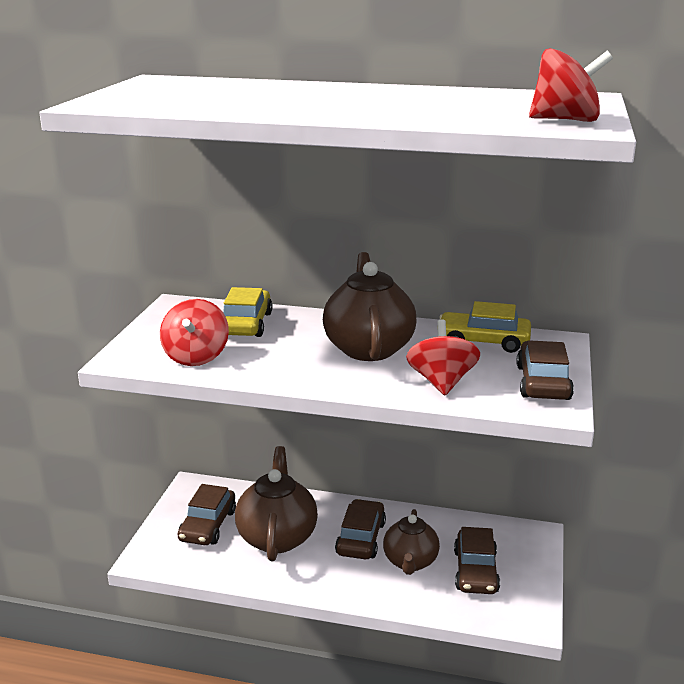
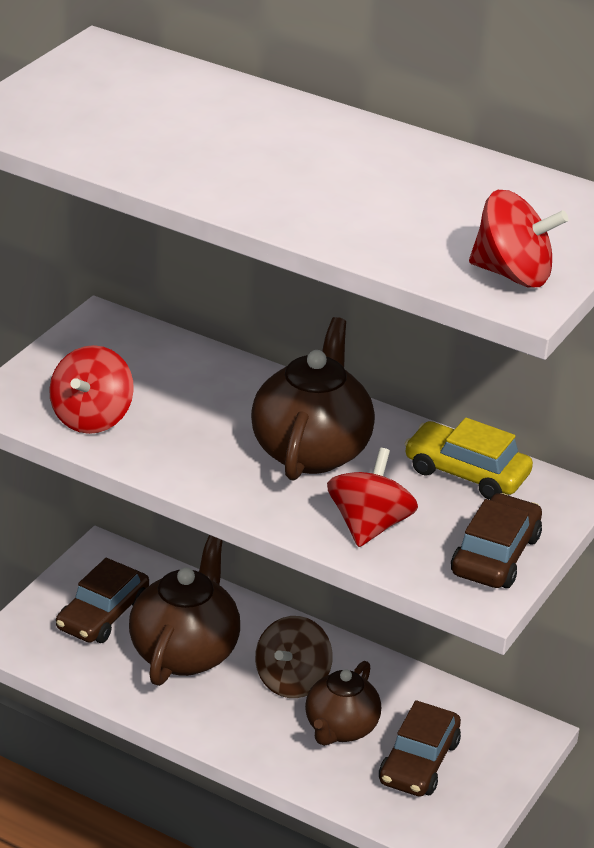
camera: 15 degrees right, 10 degrees up
(246, 324) = (177, 375): yellow car -> none
(360, 538) = (292, 681): brown car -> brown spinning top

